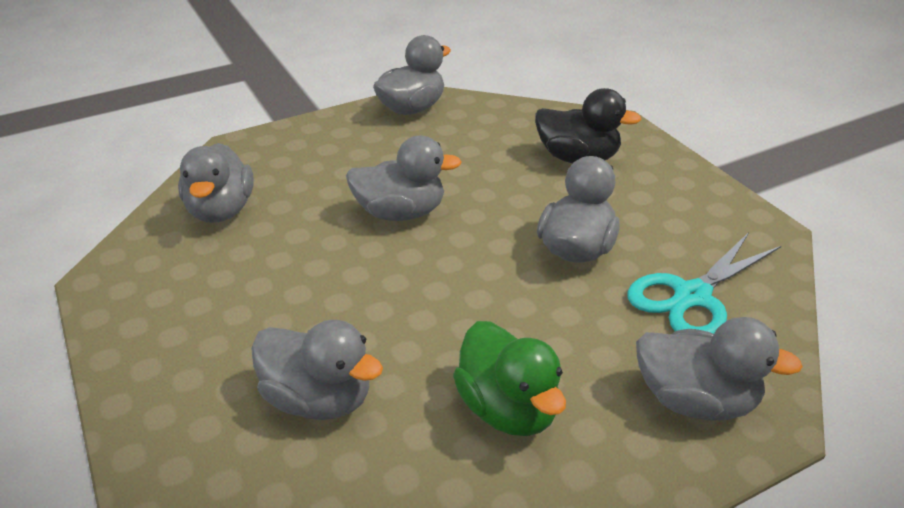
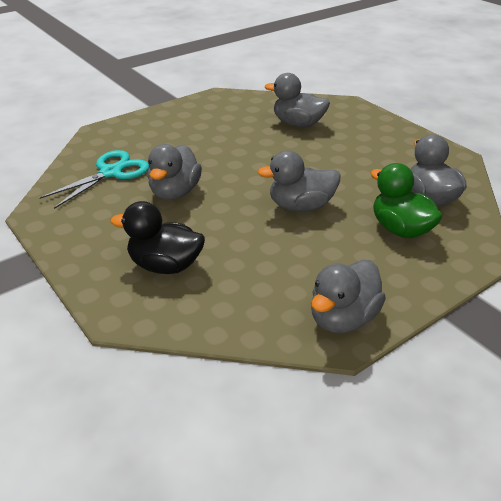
camera: 170 degrees right, 0 degrees up
(509, 409) = (213, 127): green duck -> green duck (400, 229)
(696, 400) = (128, 135): grey duck -> none

